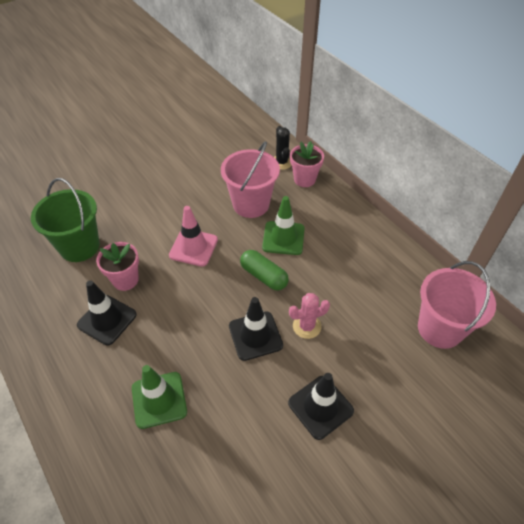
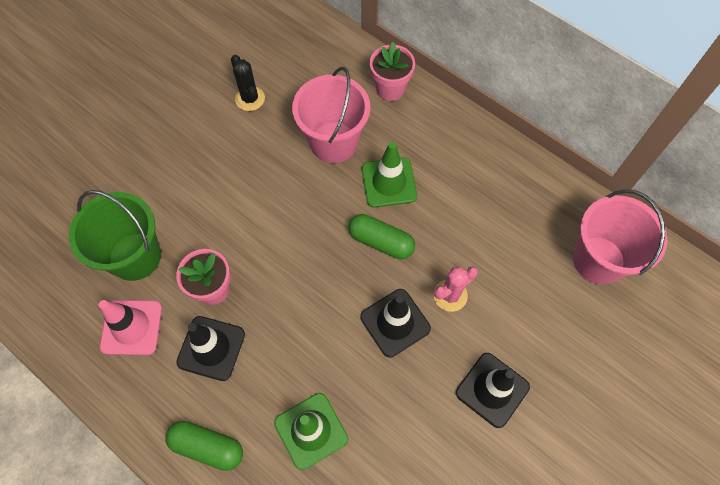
camera: 15 degrees left, 15 degrees up
(74, 390) = (207, 446): none -> green capsule
(193, 247) = (282, 222): pink traffic cone -> pink traffic cone (131, 327)
(281, 162) = (353, 68): black cactus -> black cactus (250, 99)

